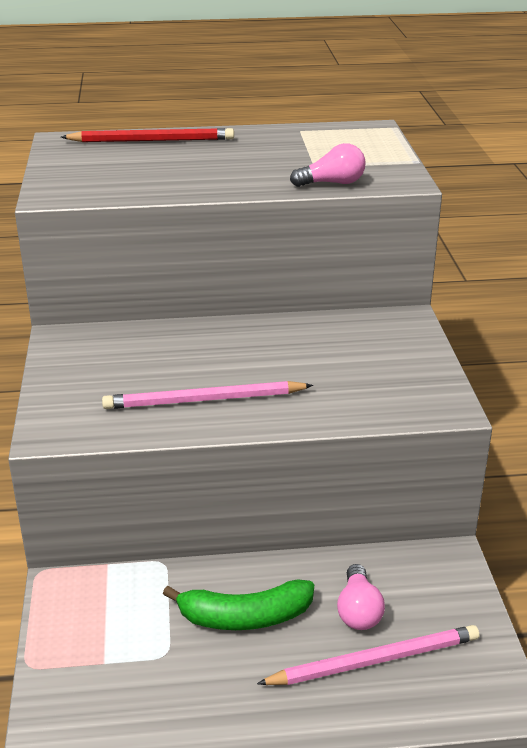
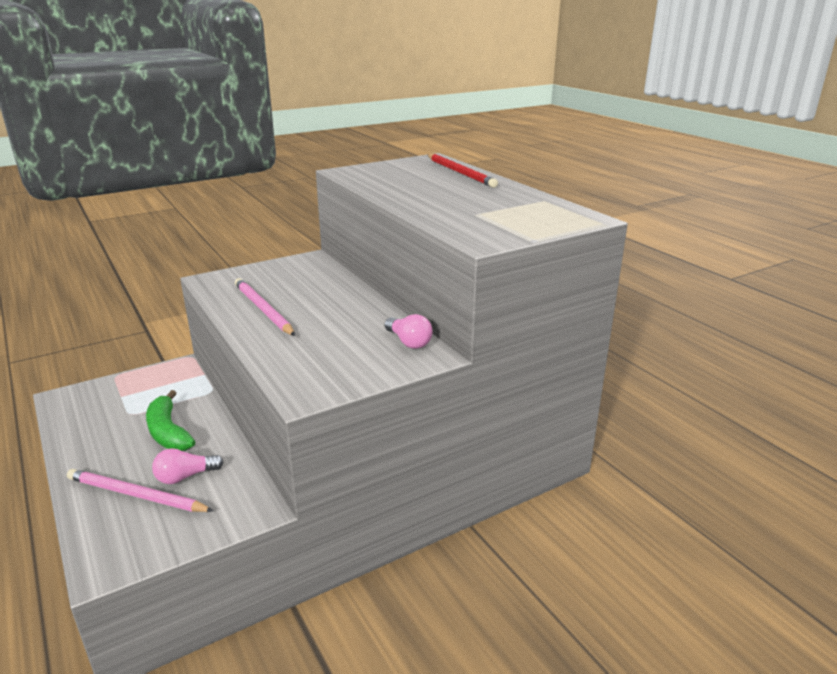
camera: 65 degrees right, 5 degrees down
(332, 183) = (446, 223): pink light bulb -> pink light bulb (409, 342)
(375, 660) = (136, 495): pink pencil -> pink pencil turned 150 degrees clockwise

